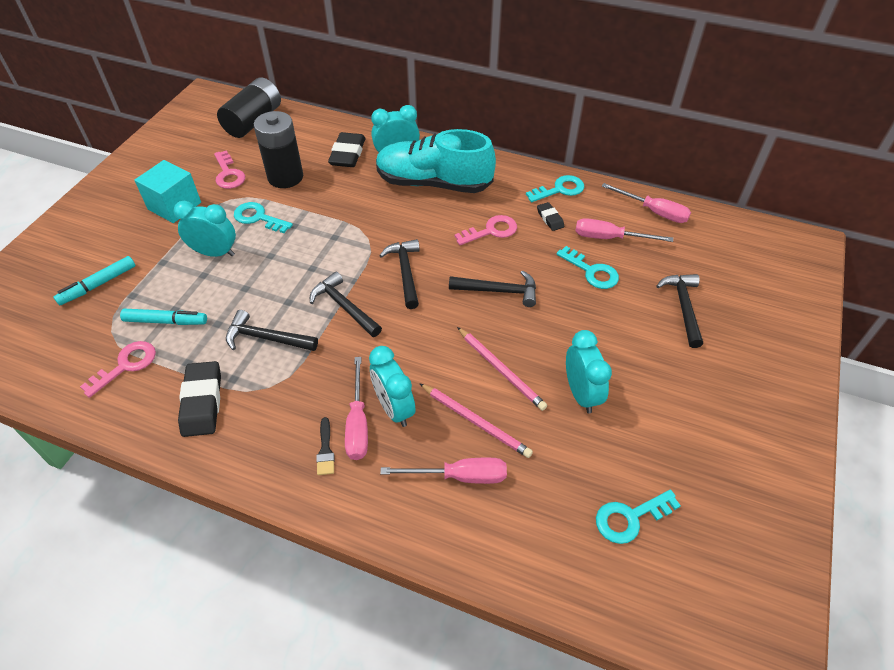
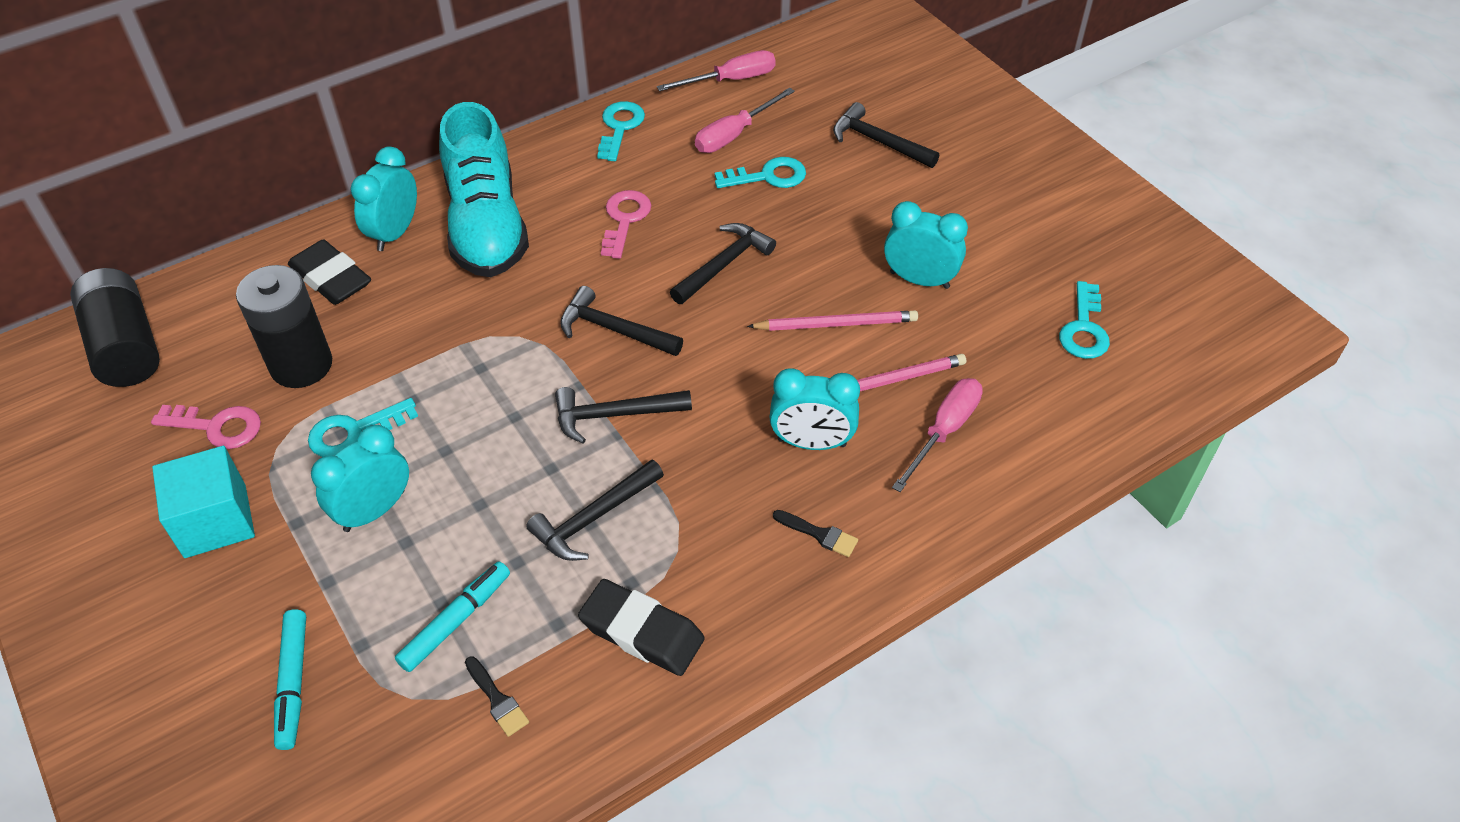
camera: 55 degrees left, 0 degrees up
(126, 365) = (497, 700): pink key -> black brush
(358, 423) = (805, 486): pink screwdriver -> none
(433, 183) = (486, 225): turquoise shoe -> turquoise shoe turned 60 degrees counterclockwise
(550, 219) = (657, 162): black eraser -> none

